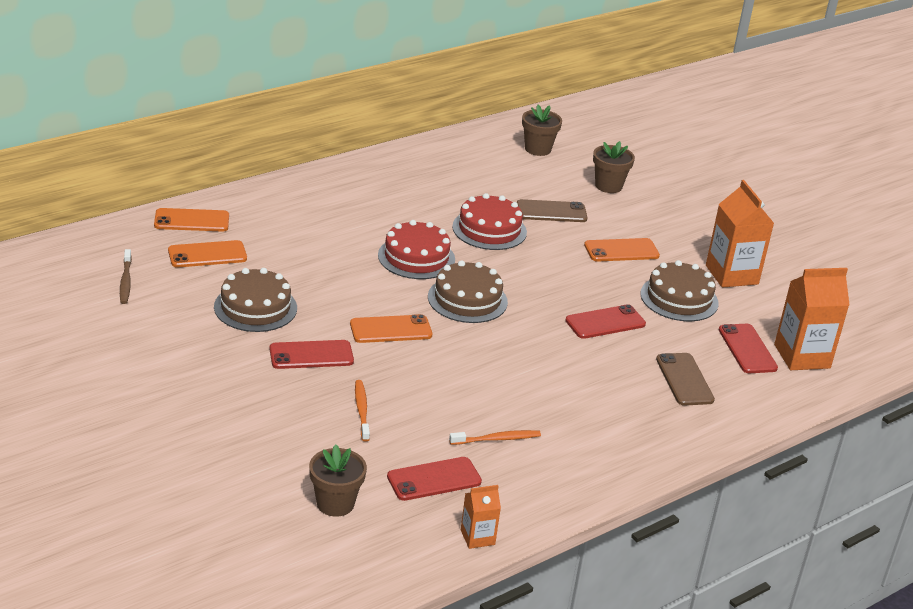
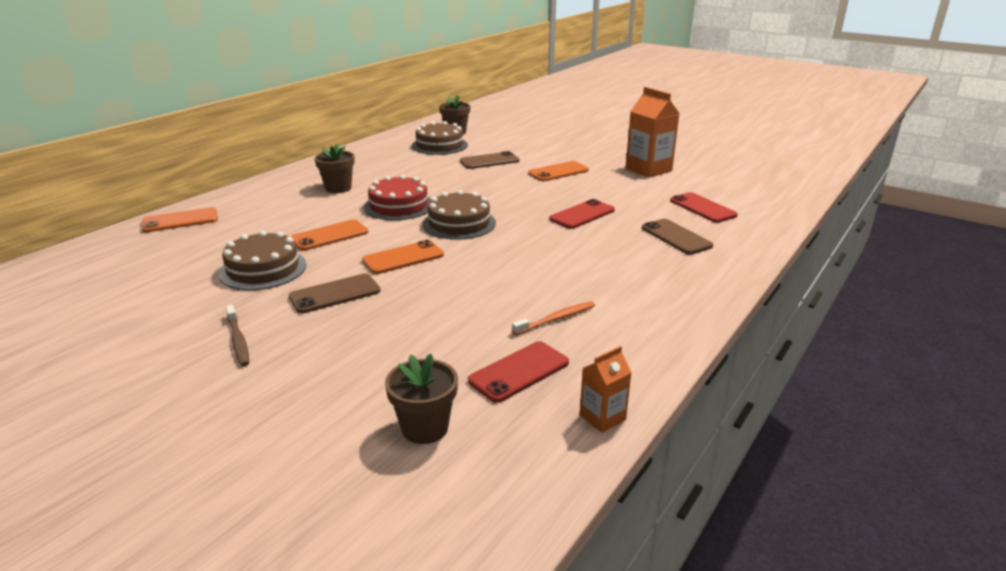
camera: 15 degrees left, 5 degrees down
(125, 281) = (118, 277): brown toothbrush -> brown toothbrush (238, 341)
(207, 255) = (202, 241): orange phone -> orange phone (329, 236)
(311, 355) = (335, 294): red phone -> brown phone
(362, 410) = (408, 328): orange toothbrush -> none
(489, 229) = (448, 179): red cake -> none
(608, 186) = (520, 141): brown flower pot -> brown flower pot (338, 188)
(679, 298) = (624, 189): brown cake -> brown cake (439, 145)
(802, 356) = (745, 204): orange carton -> none

